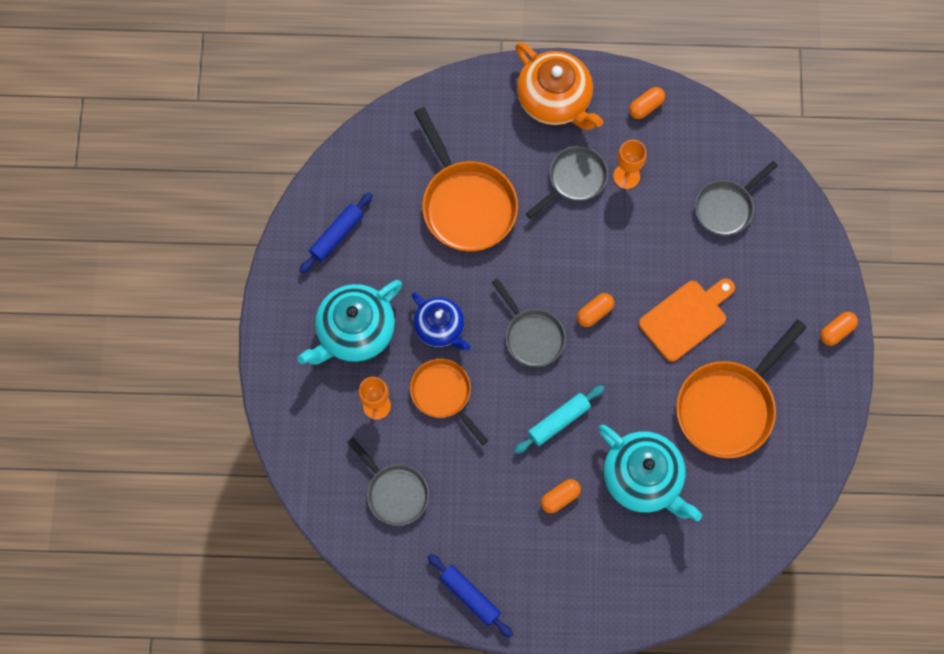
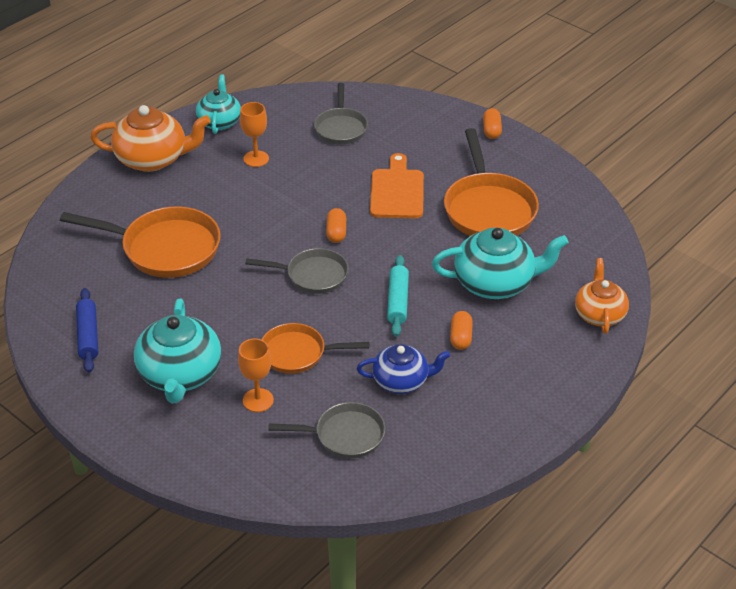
camera: 50 degrees left, 30 degrees down
(440, 327) = (241, 322): blue teapot -> blue teapot (401, 381)
(470, 596) = (487, 443): blue rolling pin -> none
(574, 179) = (223, 184): grey pan -> none
(646, 107) = (219, 122): orange capsule -> turquoise teapot
(676, 583) = (599, 314): none -> orange teapot

